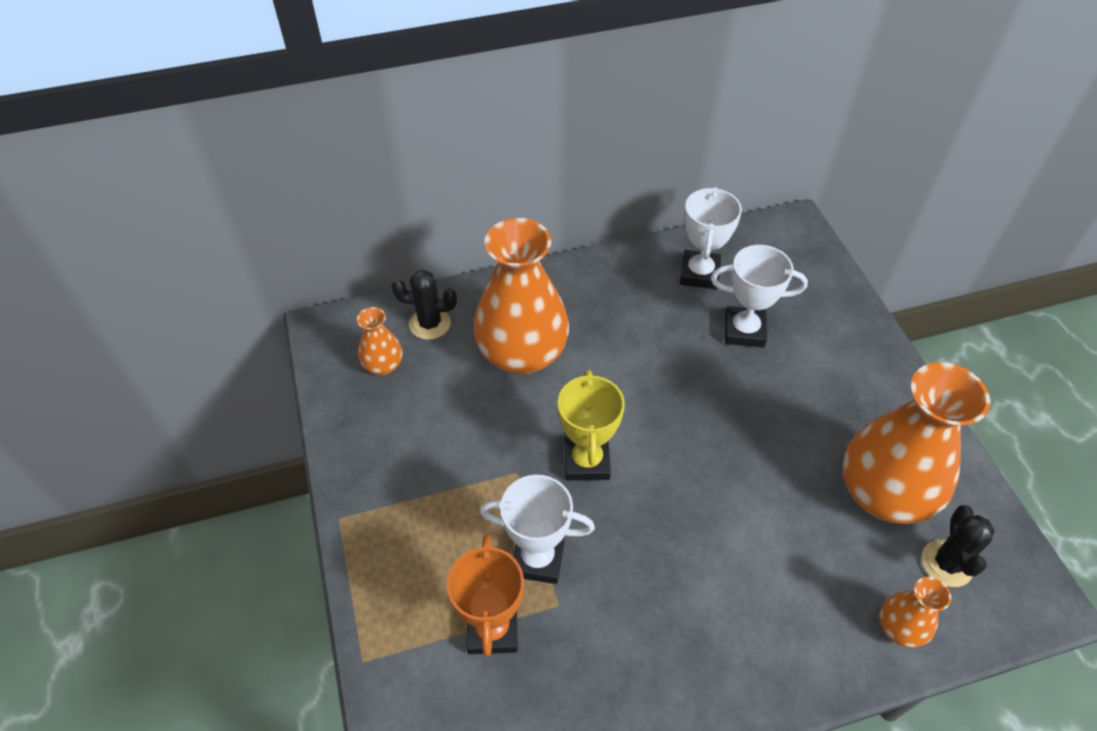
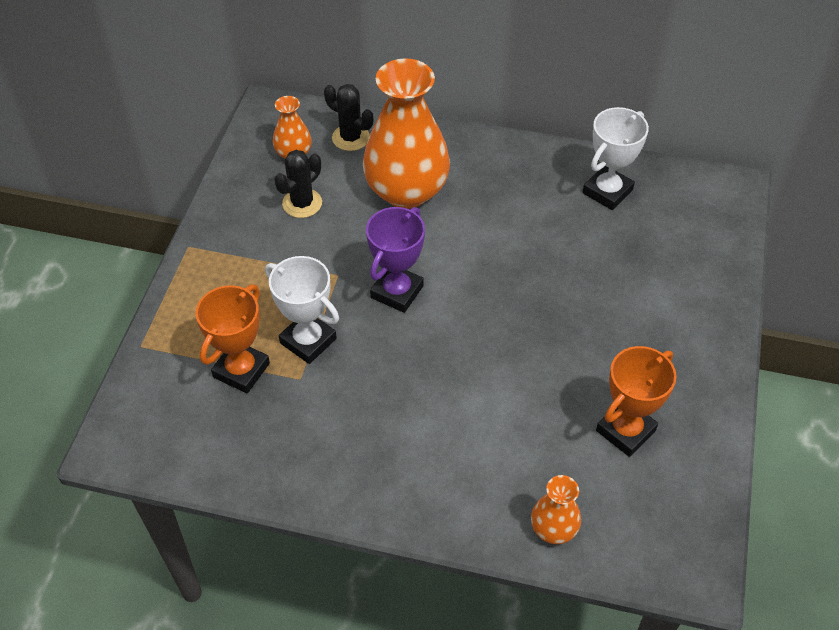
camera: 30 degrees right, 0 degrees up
(586, 461) = (397, 292): yellow trophy -> purple trophy
(744, 331) = (609, 253): white trophy -> none
(883, 494) = (625, 430): orange vase -> orange trophy
(946, 563) = (635, 506): black cactus -> black cactus (302, 203)

